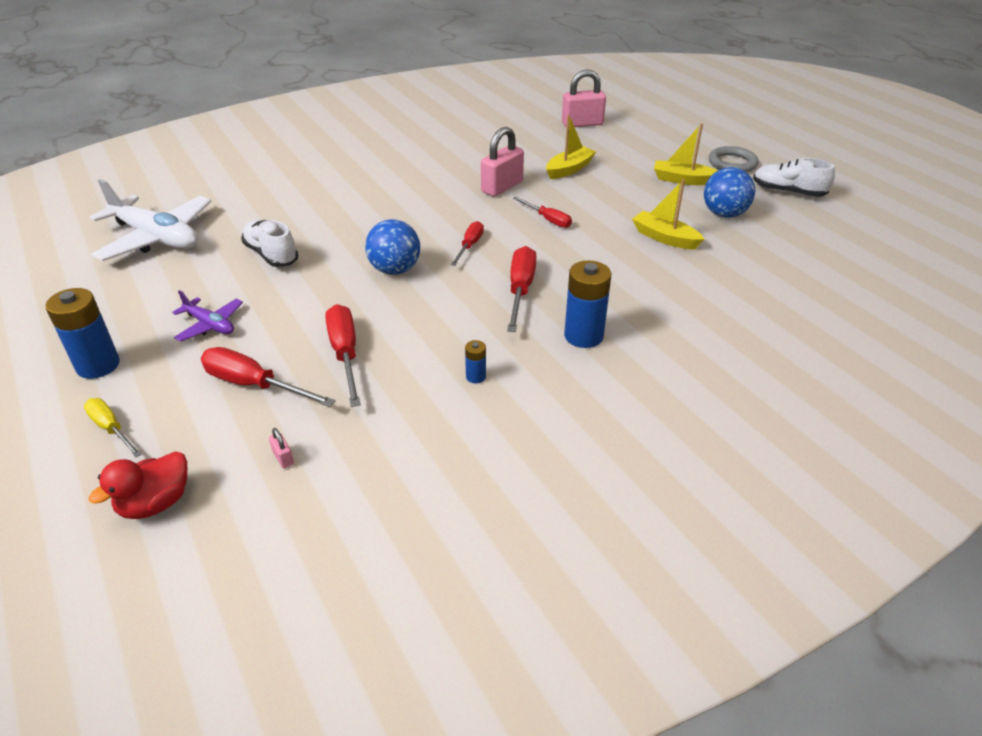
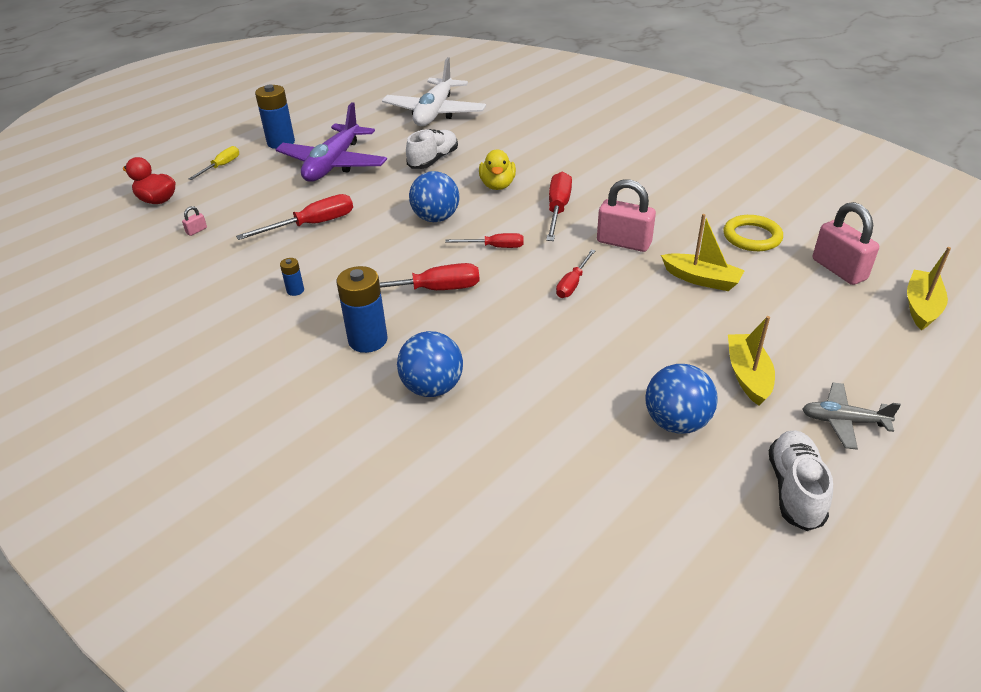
camera: 75 degrees right, 0 degrees up
(210, 325) = (333, 164): purple plane -> purple plane, size x2.00
(254, 385) = (270, 199): red screwdriver -> red screwdriver (558, 209)
(360, 226) = (497, 185): none -> yellow duck
(526, 139) = (752, 237): none -> yellow ring
(662, 308) = (432, 387): none -> blue ball
(665, 238) = (582, 374): yellow boat -> yellow boat (921, 307)
(732, 163) = (843, 421): grey ring -> grey plane

